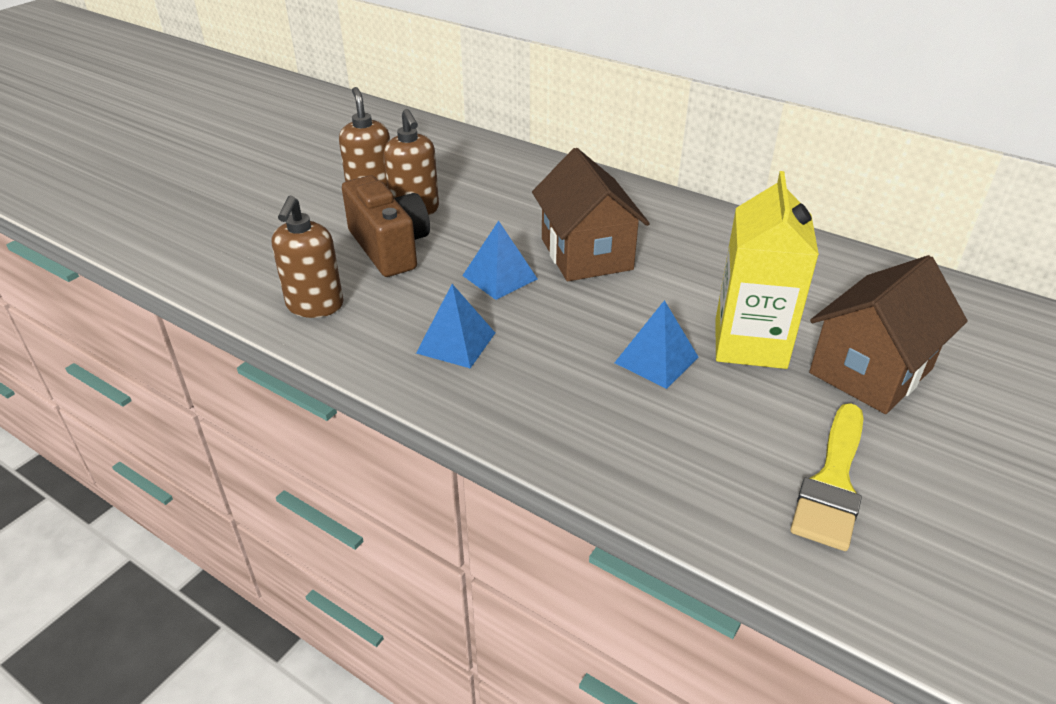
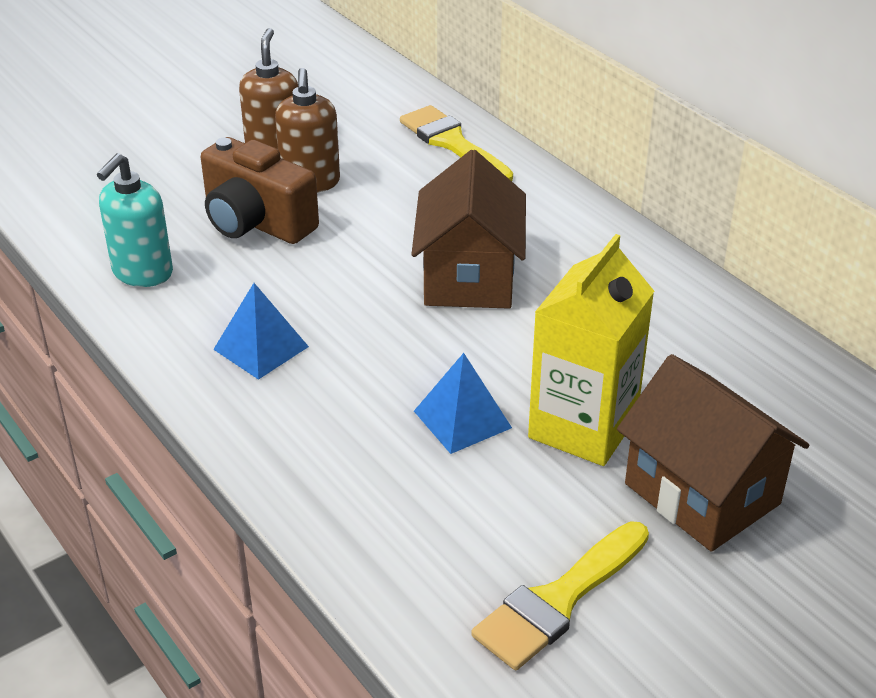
camera: 20 degrees right, 0 degrees up
(315, 306) = (142, 273): brown soap dispenser -> turquoise soap dispenser
(389, 248) = (256, 222): brown camera -> brown camera turned 135 degrees clockwise
(499, 277) = (353, 283): blue pyramid -> none
(507, 164) = (452, 143): none -> yellow brush
(870, 371) = (702, 494): brown house -> brown house turned 75 degrees clockwise

